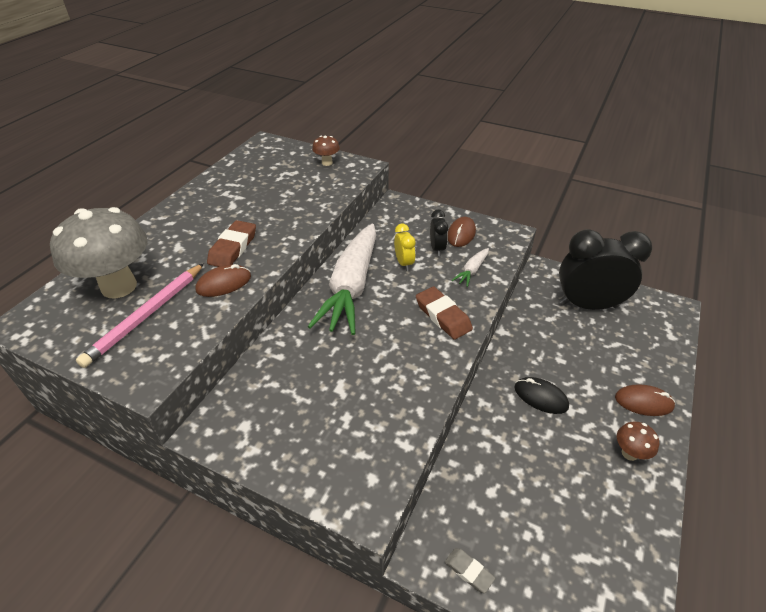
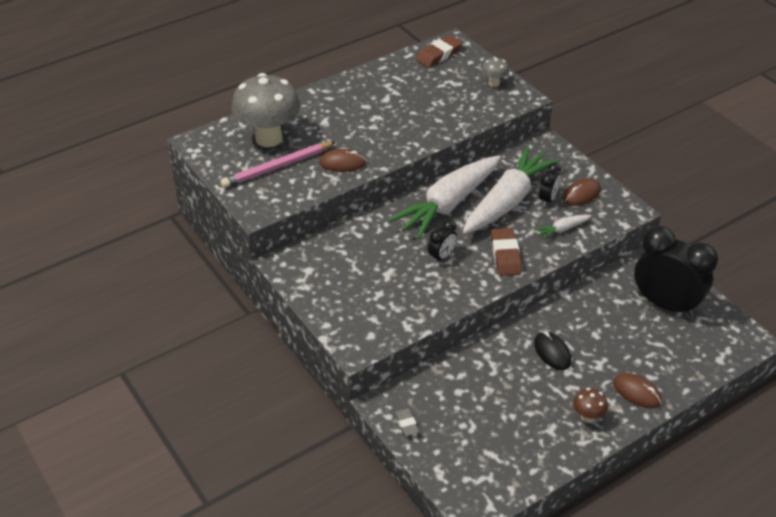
camera: 30 degrees right, 0 degrees up
(233, 248) = (365, 137): brown eraser -> brown eraser (438, 55)
(327, 163) = (494, 83): brown mushroom -> grey mushroom
(383, 344) = (441, 256): none -> black clock
(404, 263) = (507, 201): yellow clock -> white carrot

